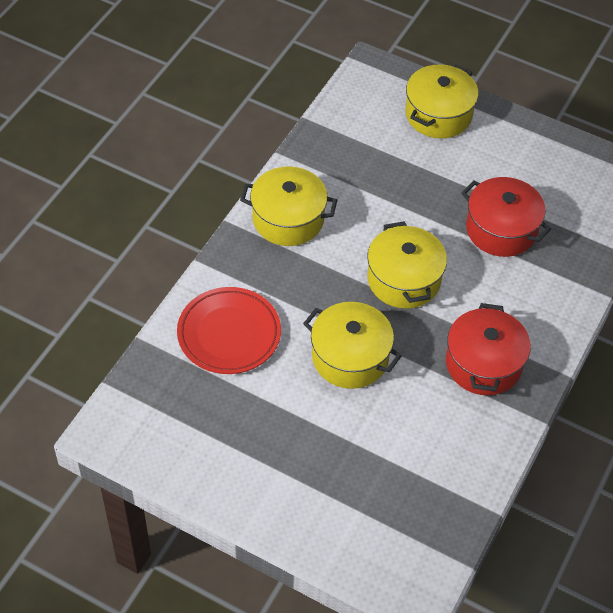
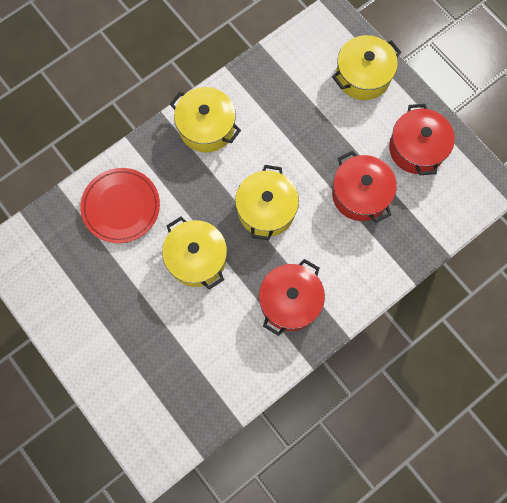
camera: 25 degrees right, 20 degrees up
(536, 165) = (416, 148): none -> red pot

